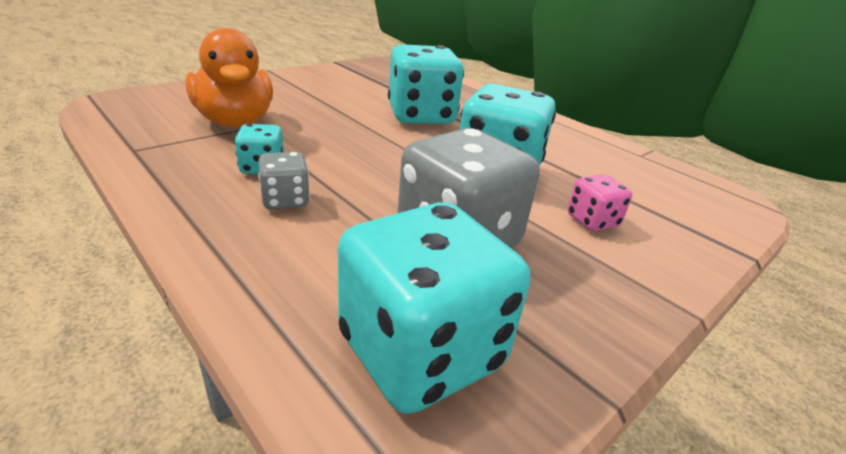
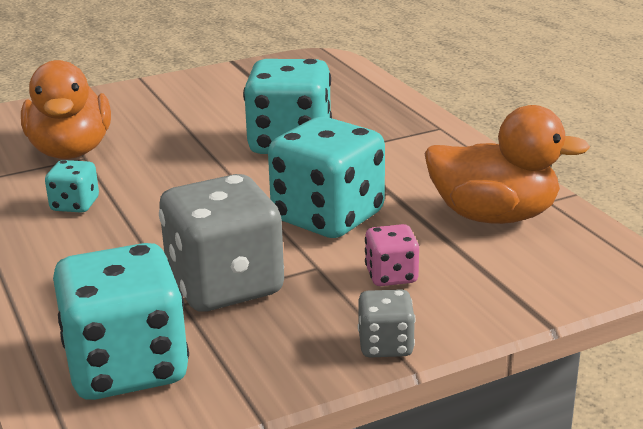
camera: 20 degrees right, 5 degrees down
(285, 200) = (81, 239): grey dice -> grey dice (385, 345)
(618, 167) = (494, 216): none -> orange duck

